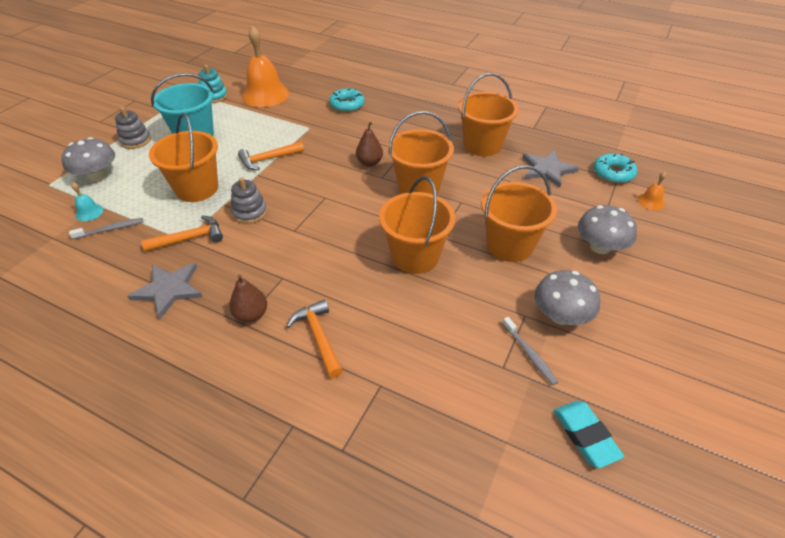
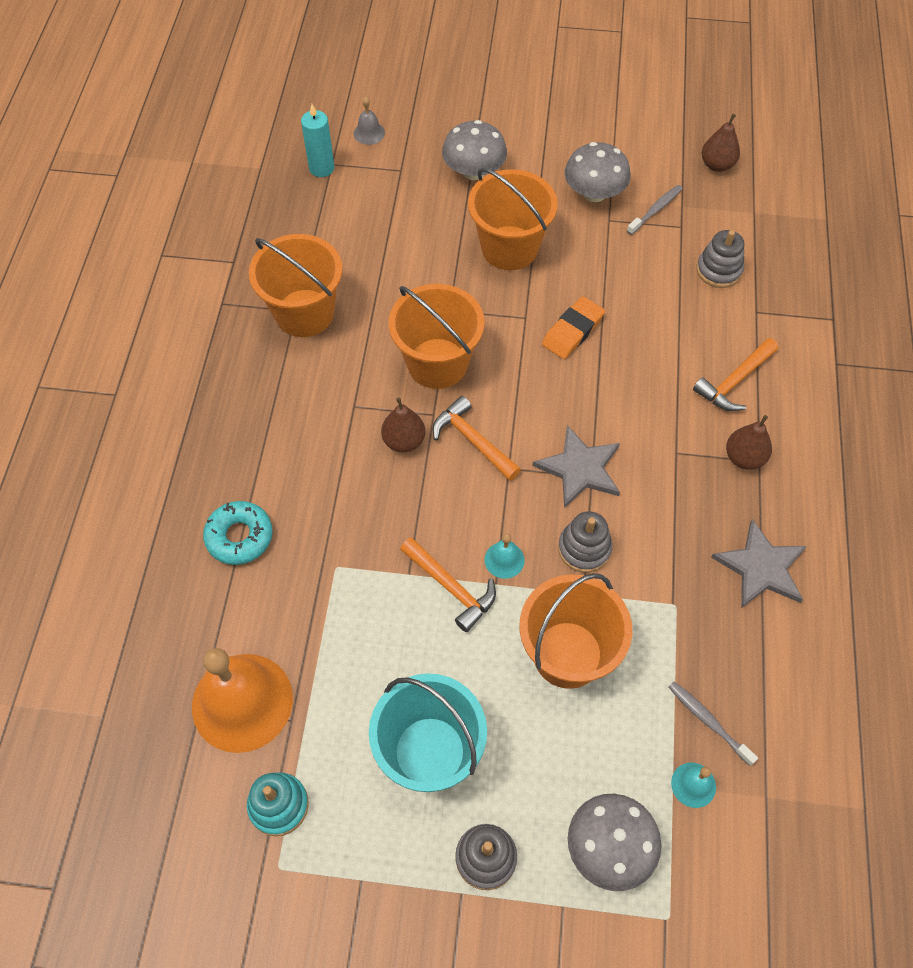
camera: 110 degrees left, 15 degrees up
(189, 238) = (670, 598): orange hammer -> orange hammer (473, 441)
(268, 181) = (504, 560): none -> turquoise bell
(415, 256) = (573, 331): orange bucket -> orange eraser
(439, 375) = (718, 270): none -> grey stacking toy
(547, 169) = (339, 233): grey star -> grey star (580, 469)
(585, 435) = (717, 165): turquoise eraser -> brown pear
(613, 173) = (321, 168): turquoise donut -> turquoise candle
(650, 201) = (369, 133): orange bell -> grey bell

